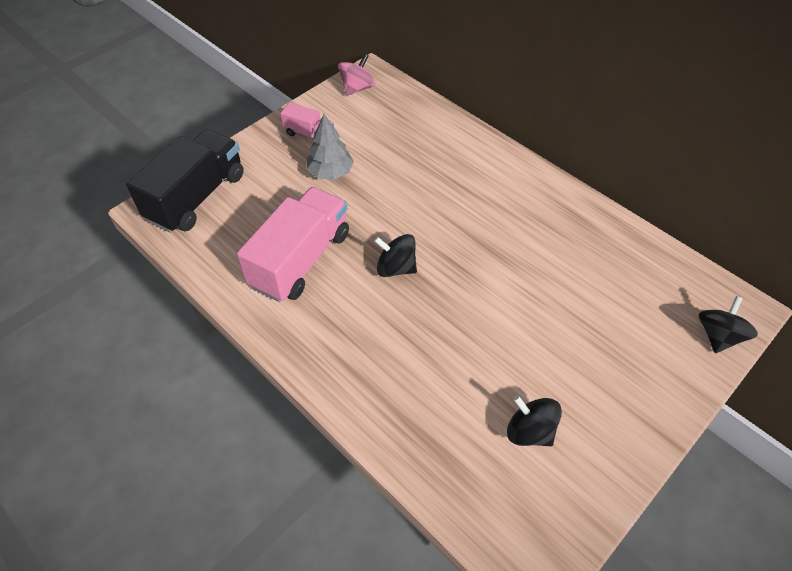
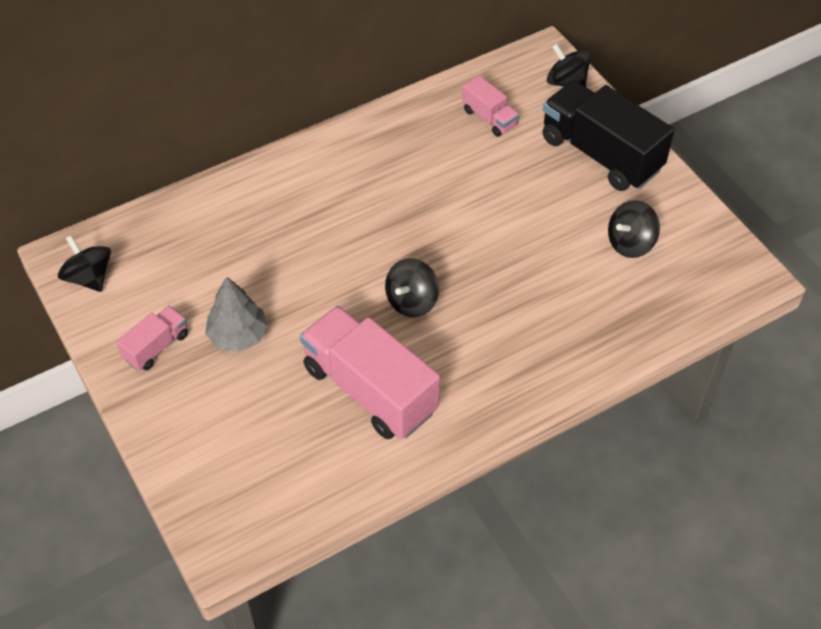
camera: 75 degrees left, 0 degrees up
(196, 197) = (222, 491): black truck -> black truck (601, 154)
(357, 88) = (89, 277): pink spinning top -> black spinning top
(631, 280) = (489, 118): none -> pink truck

